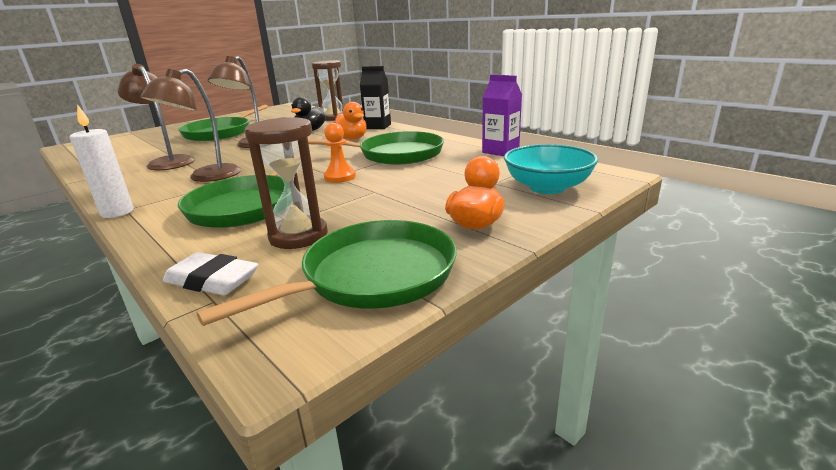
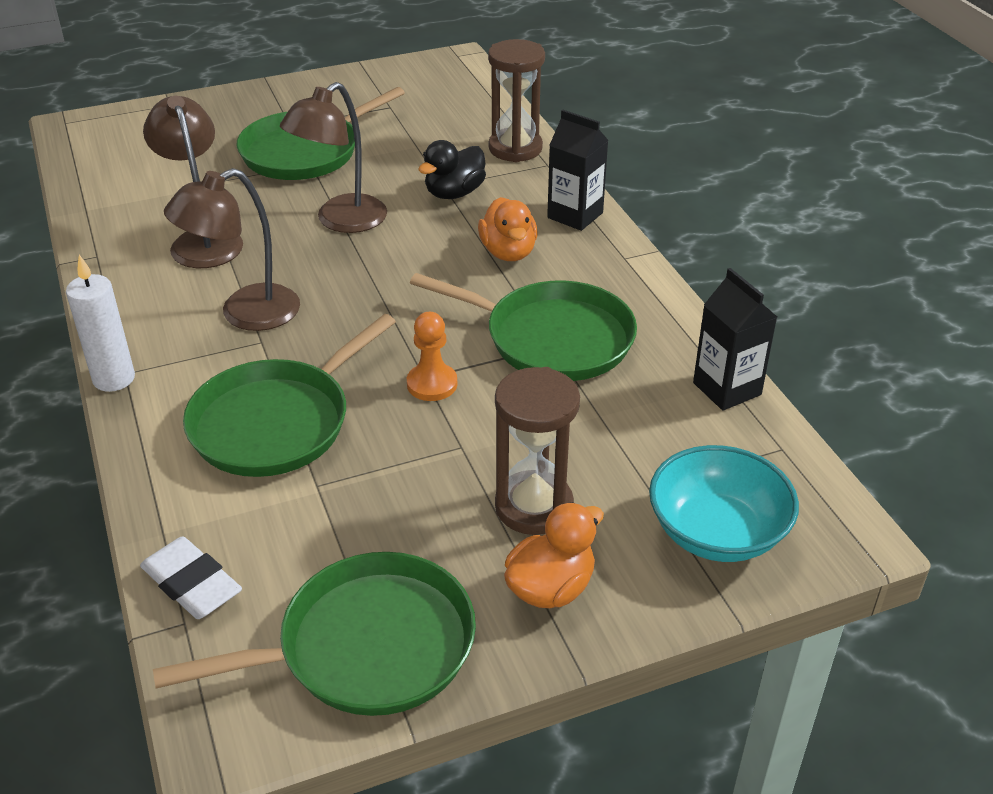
camera: 20 degrees right, 15 degrees up
(298, 236) = (316, 526): brown hourglass -> brown hourglass (534, 507)
(500, 151) = (727, 389): purple carton -> black carton

